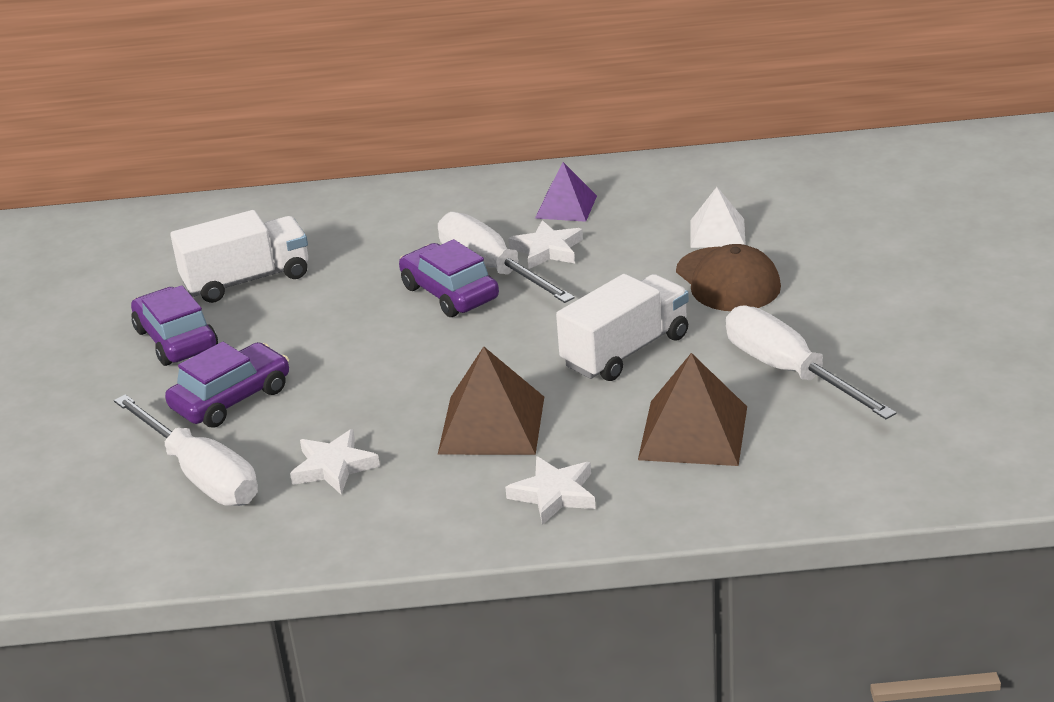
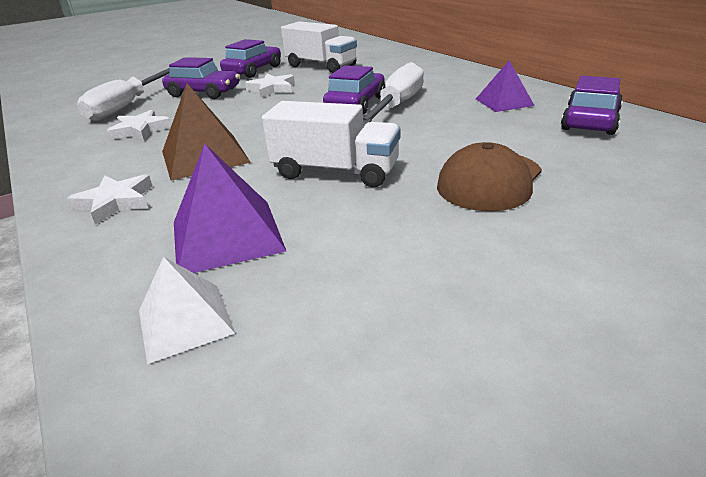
camera: 60 degrees right, 0 degrees up
(547, 250) = (441, 112): white star -> white star (272, 89)
(667, 186) = (590, 121): none -> purple car
(693, 432) = (227, 235): brown pyramid -> purple pyramid
(717, 233) = (556, 156): white pyramid -> white pyramid (185, 321)
(789, 372) = (365, 257): white screwdriver -> none

